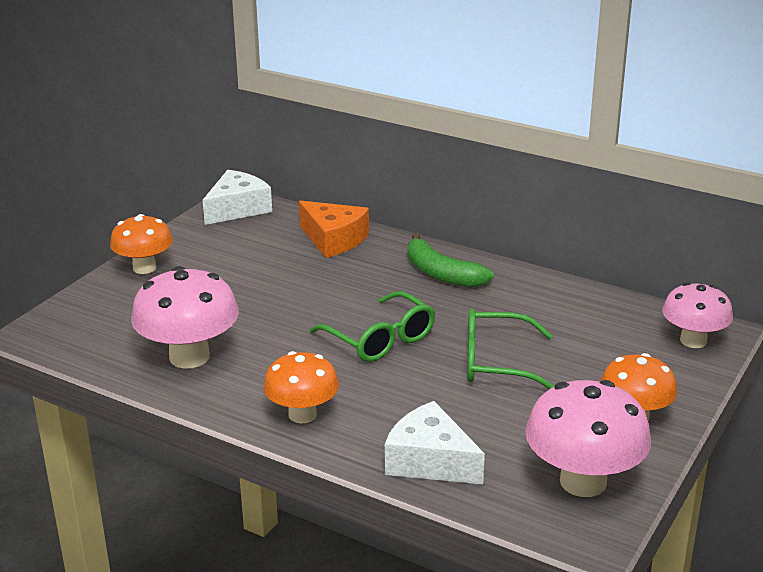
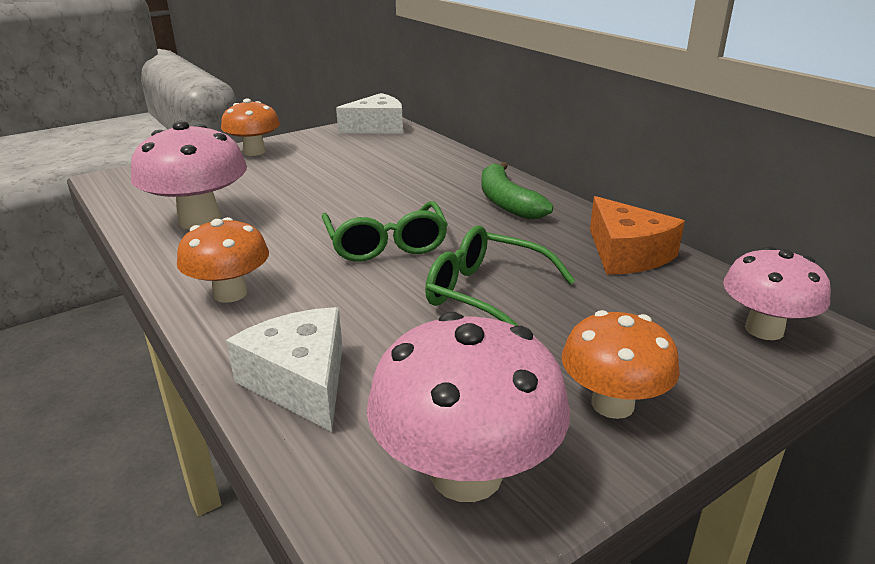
camera: 25 degrees right, 0 degrees up
(333, 239) = (432, 159): orange cheese -> orange cheese (626, 254)

